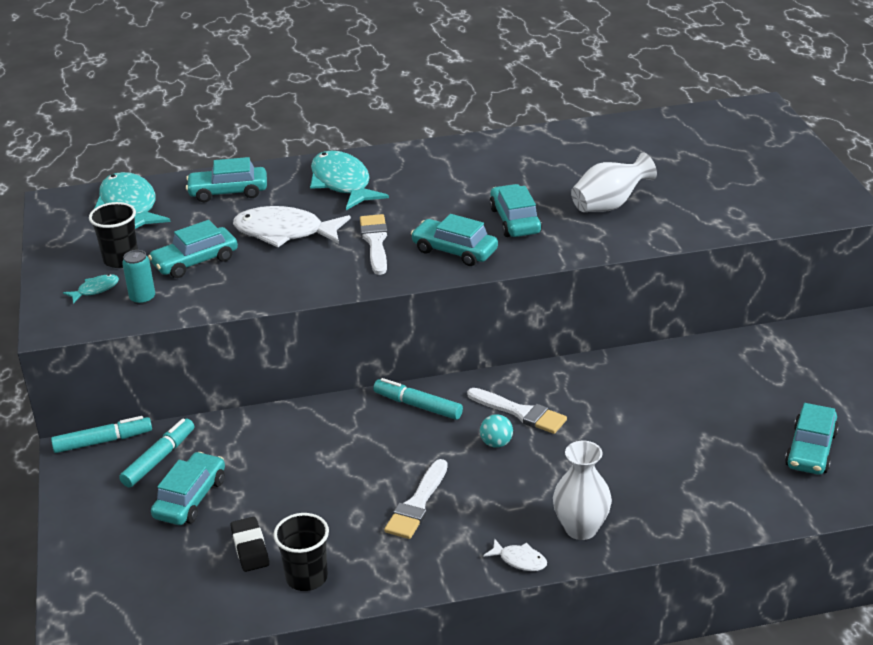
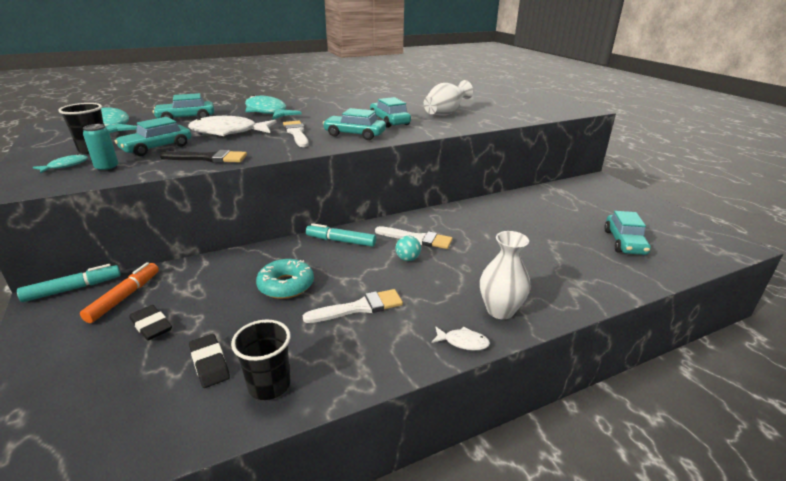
camera: 15 degrees left, 5 degrees down
(159, 459) = (124, 297): turquoise marker -> orange marker
(190, 498) = (151, 326): turquoise car -> black eraser
(258, 289) = (208, 158): none -> black brush
(338, 464) = (286, 285): none -> turquoise donut
(417, 504) = (359, 307): white brush -> white brush turned 120 degrees counterclockwise

